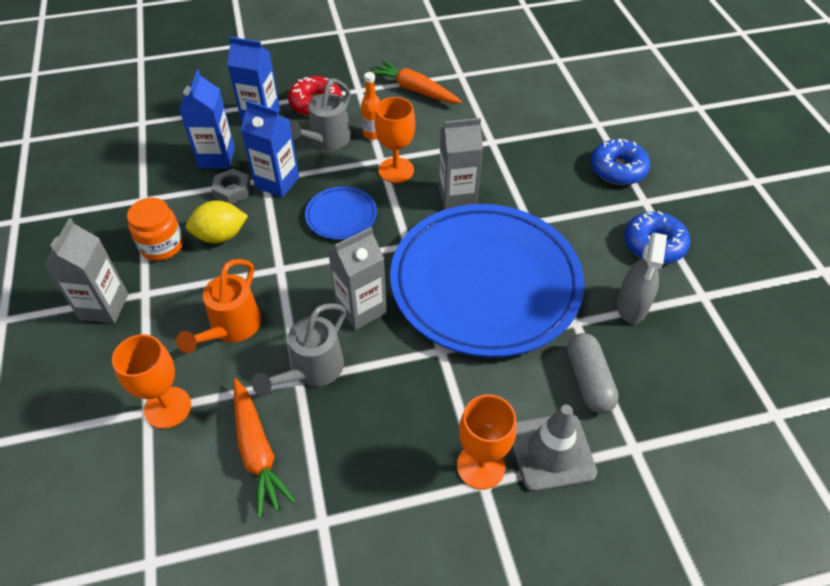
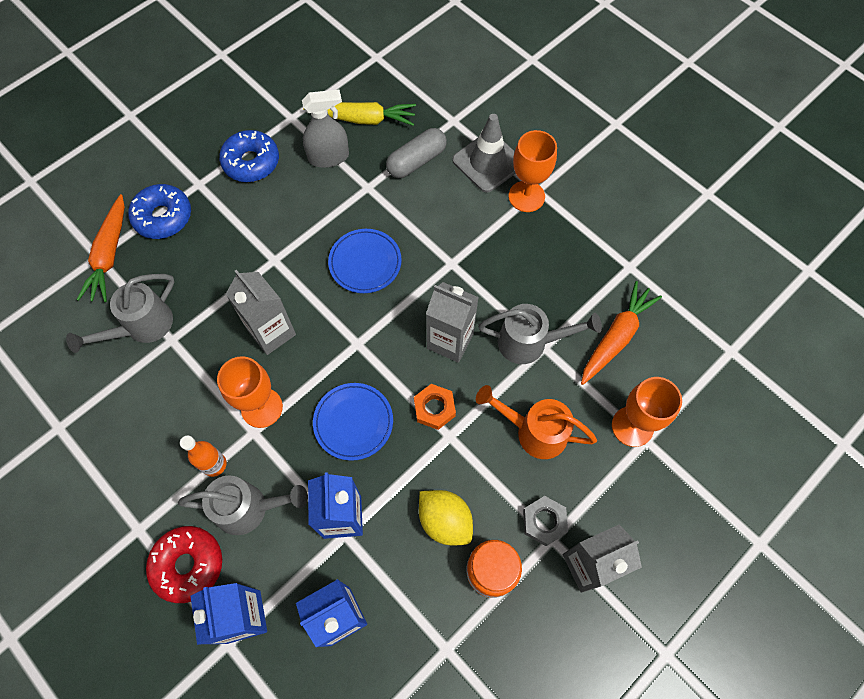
camera: 120 degrees left, 15 degrees up
(231, 328) = (534, 431): orange watering can -> orange watering can turned 150 degrees counterclockwise
(232, 190) = (379, 557): grey nut -> grey nut (544, 522)
(310, 269) = (434, 408): none -> orange nut
(415, 90) = (111, 462): orange carrot -> orange carrot (109, 254)
(485, 283) = (365, 263): blue plate -> blue plate, size x0.41
(514, 130) = (142, 326): none -> grey watering can
(674, 357) = (363, 119): none -> yellow carrot

